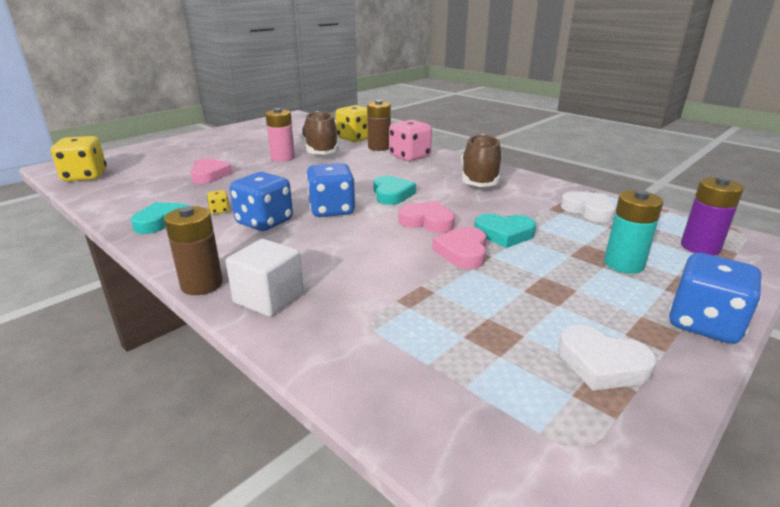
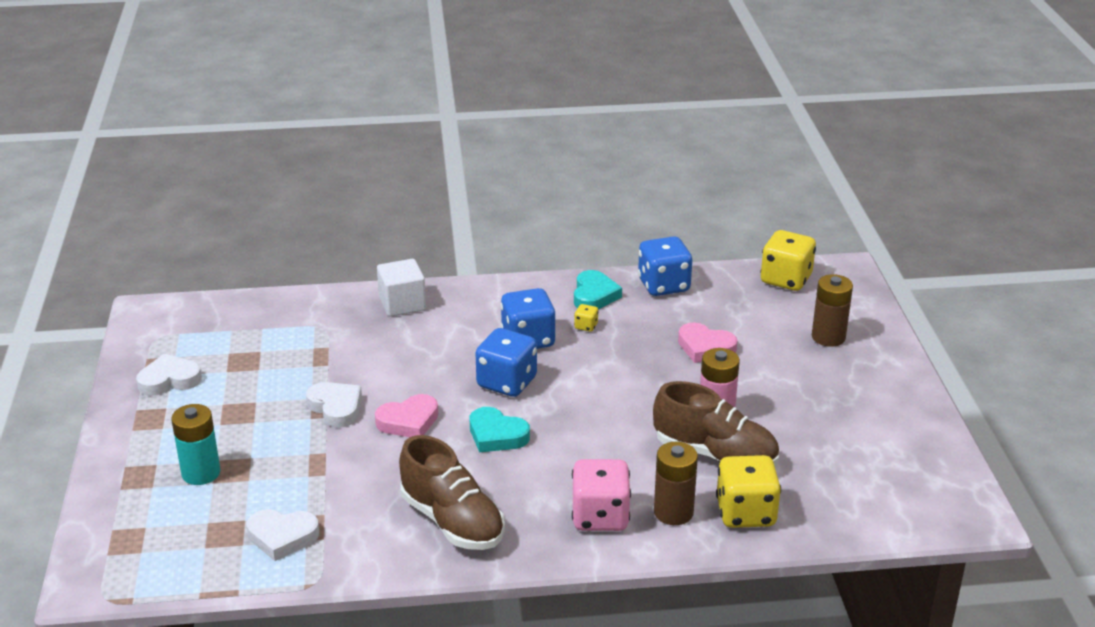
camera: 130 degrees right, 5 degrees up
(202, 284) = (456, 286): brown battery -> brown battery (828, 337)
(463, 252) = (336, 408): pink heart -> white heart
(504, 234) = (327, 448): turquoise heart -> none
(700, 247) = (144, 540): purple battery -> none
(704, 324) = (117, 445): blue dice -> blue dice (663, 285)

